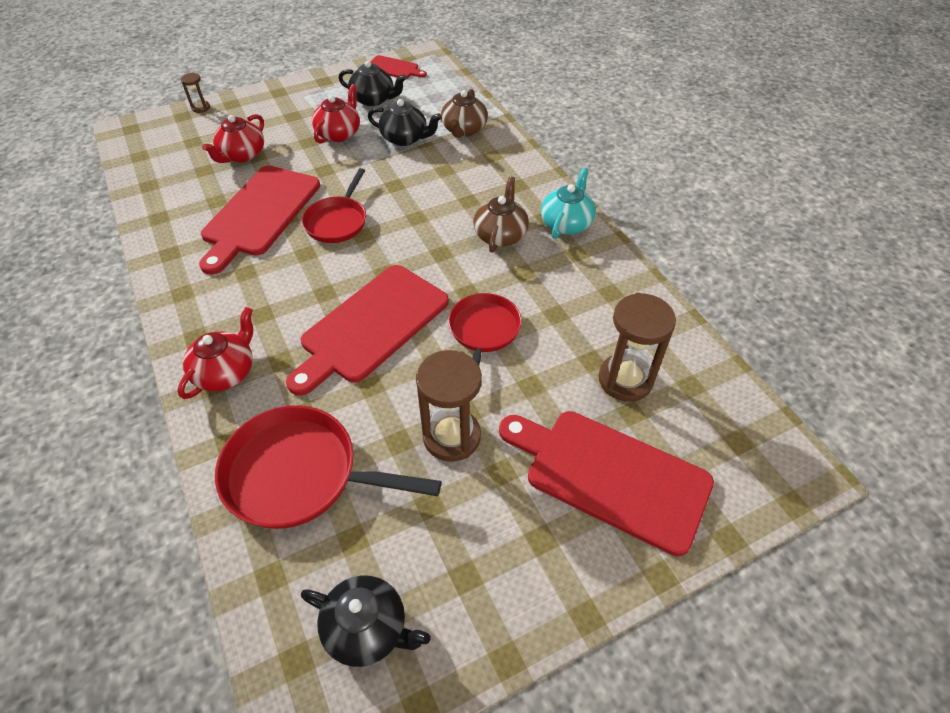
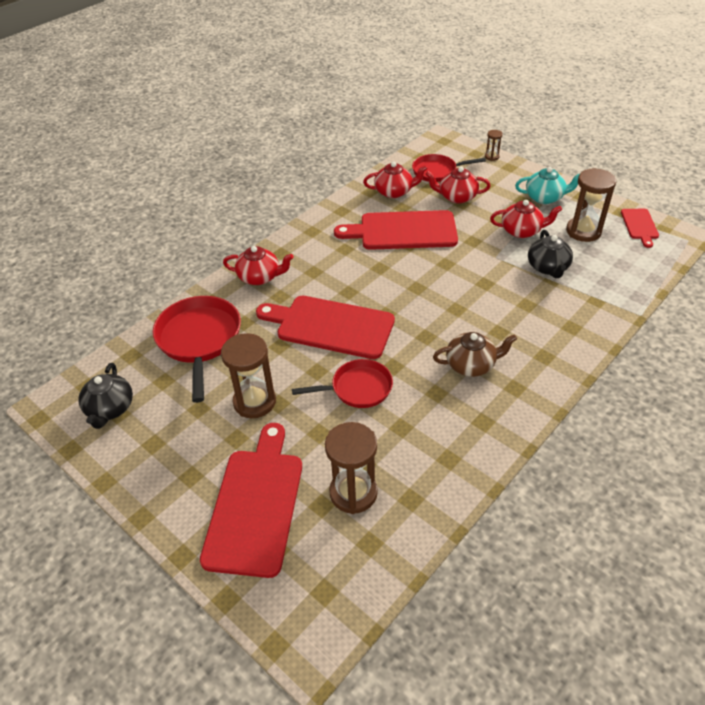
camera: 70 degrees right, 5 degrees down
(181, 197) = (394, 192): none -> red teapot
(337, 221) = (422, 270): red pan -> red pan (437, 171)
(374, 99) = (583, 231): black teapot -> brown hourglass
(464, 130) = (591, 297): brown teapot -> none
(566, 223) = (517, 404): turquoise teapot -> turquoise teapot (545, 197)

